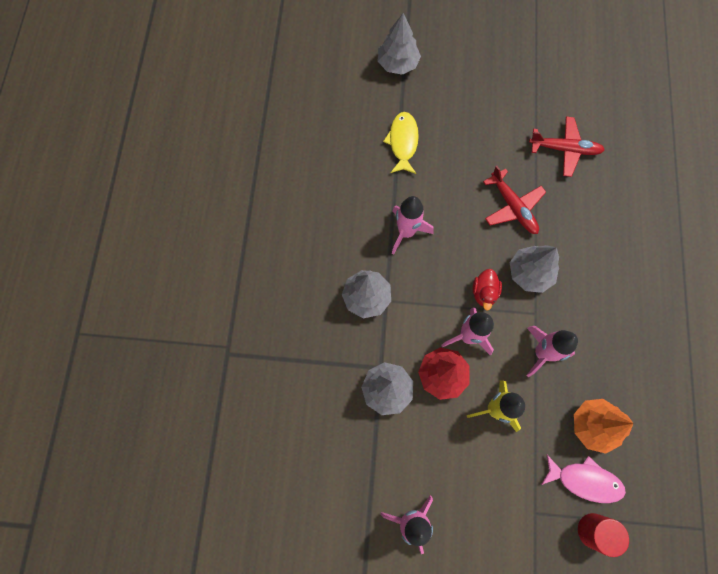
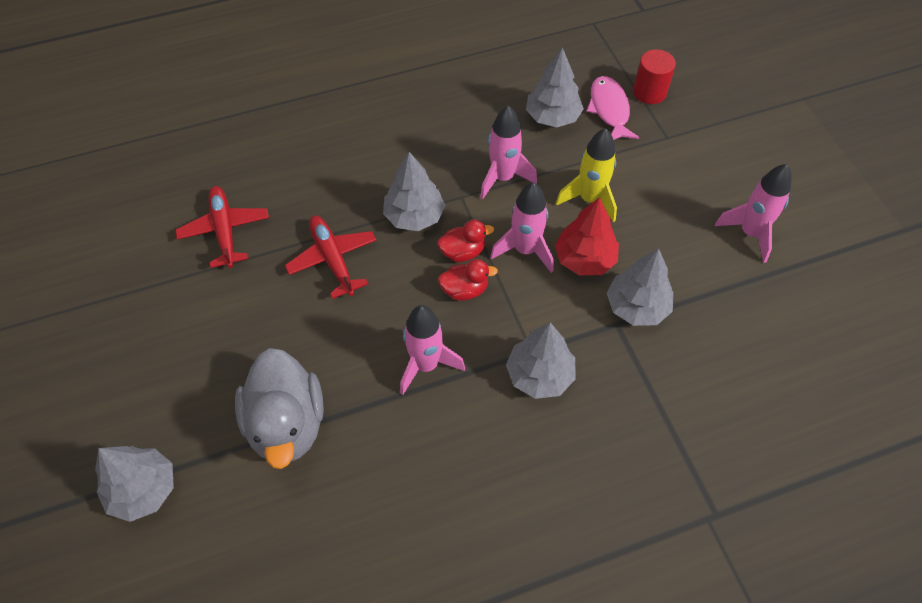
camera: 115 degrees left, 15 degrees down
(403, 142) = (287, 424): yellow fish -> grey duck
(452, 280) = (464, 290): none -> red duck
(512, 207) = (333, 260): red plane -> red plane turned 60 degrees counterclockwise
(593, 425) = (552, 117): orange tree -> grey tree

